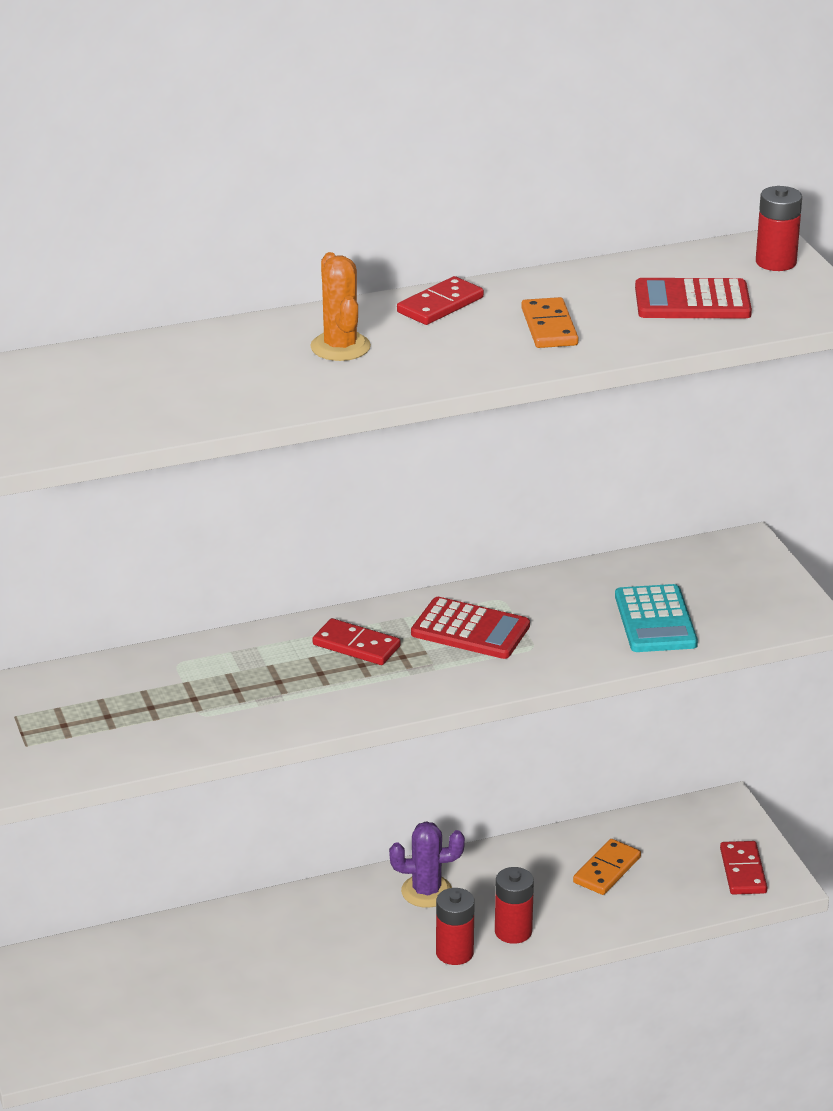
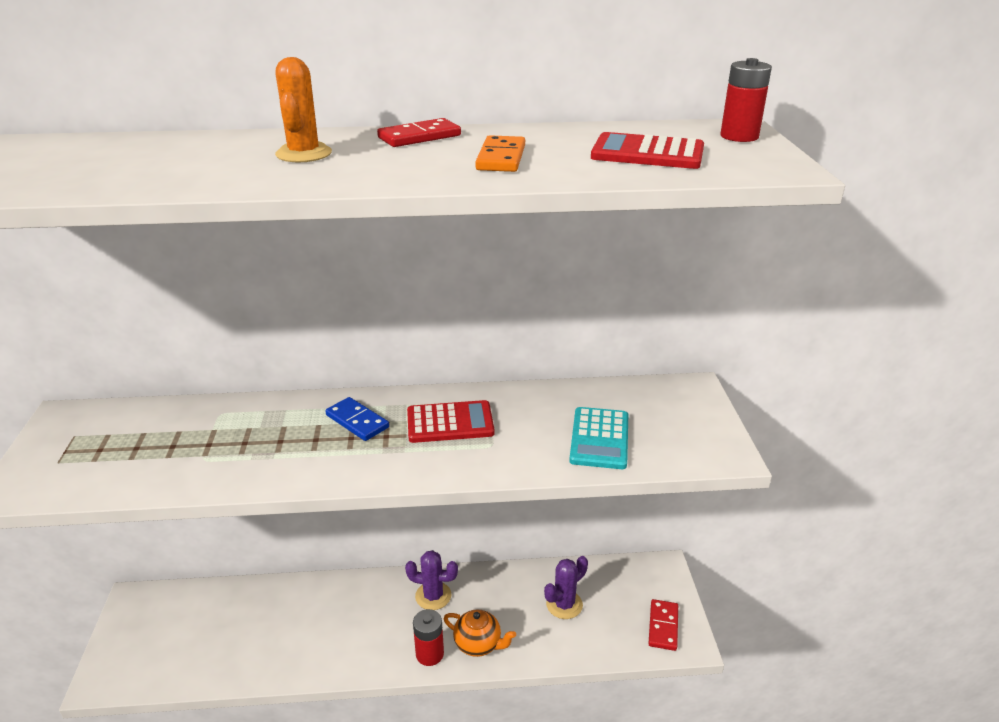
camera: 15 degrees right, 0 degrees up
(356, 645) = (357, 421): red domino -> blue domino
(470, 630) = (450, 423): red calculator -> red calculator turned 45 degrees counterclockwise
(513, 931) = (478, 644): red battery -> orange teapot
(607, 870) = (564, 604): orange domino -> purple cactus

